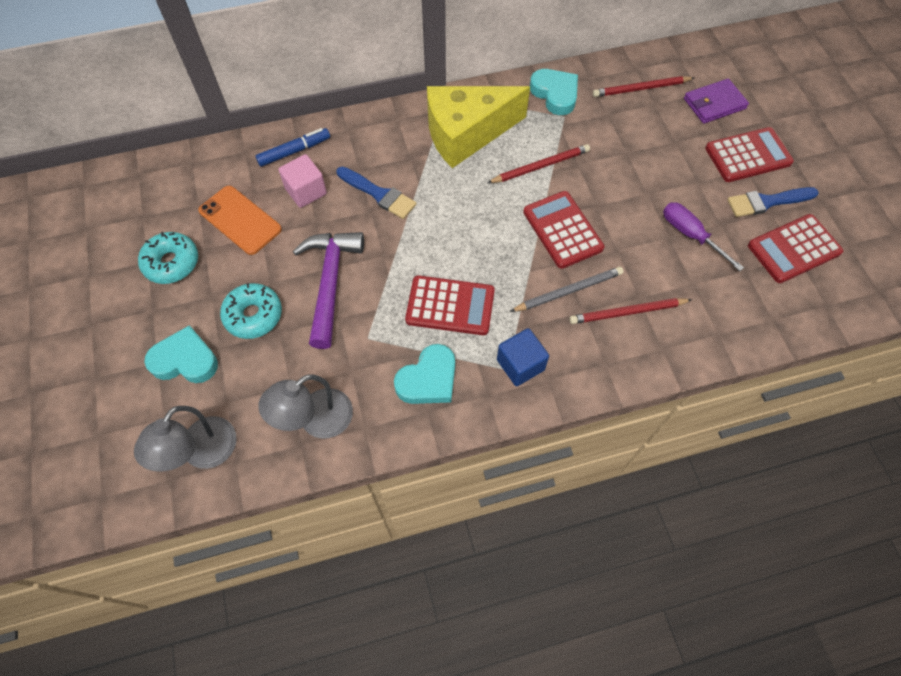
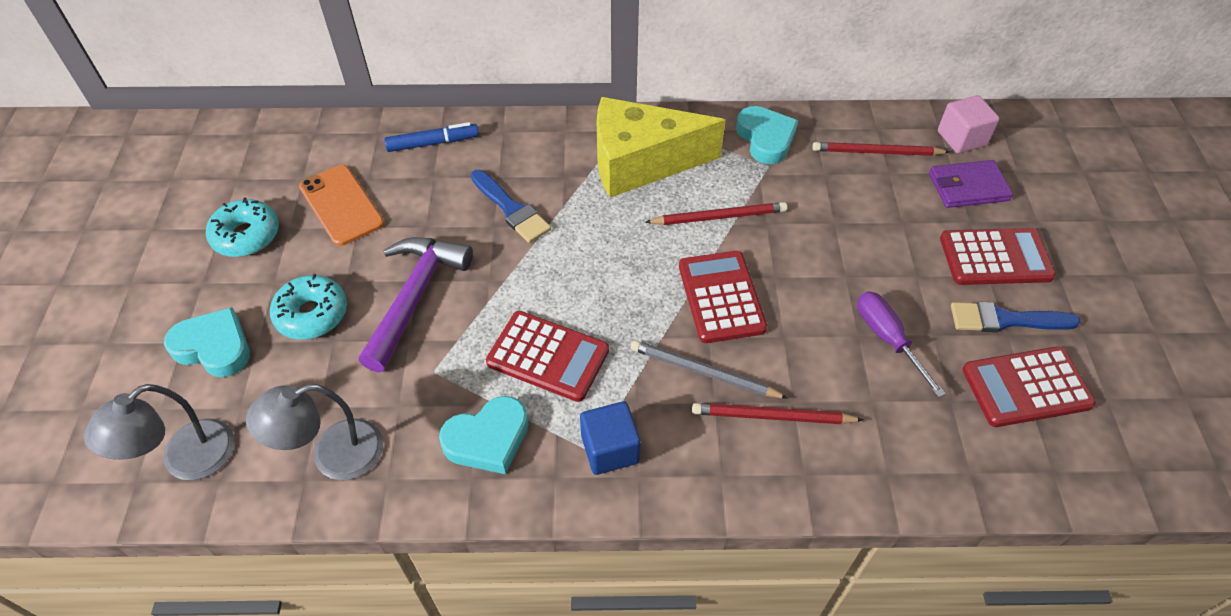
camera: 15 degrees right, 10 degrees down
(306, 191) = (428, 189): pink cube -> pink cube (961, 138)
(568, 291) = (703, 372): grey pencil -> grey pencil turned 150 degrees counterclockwise

